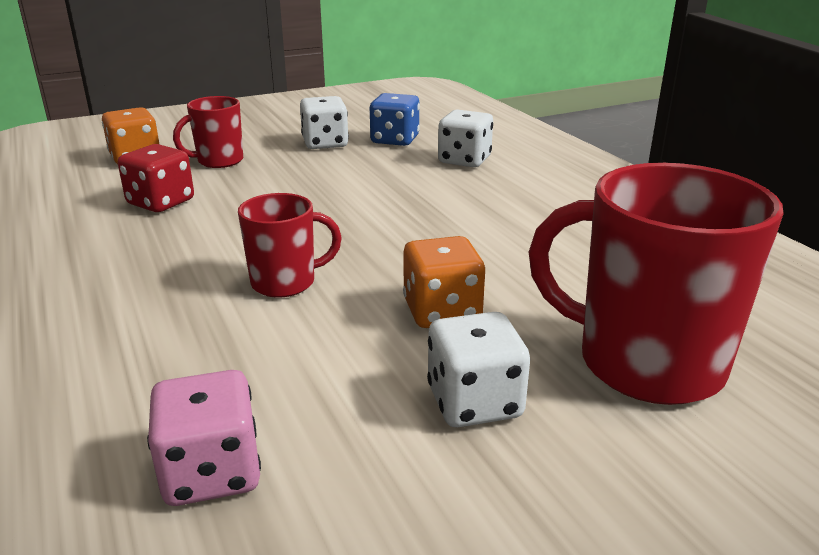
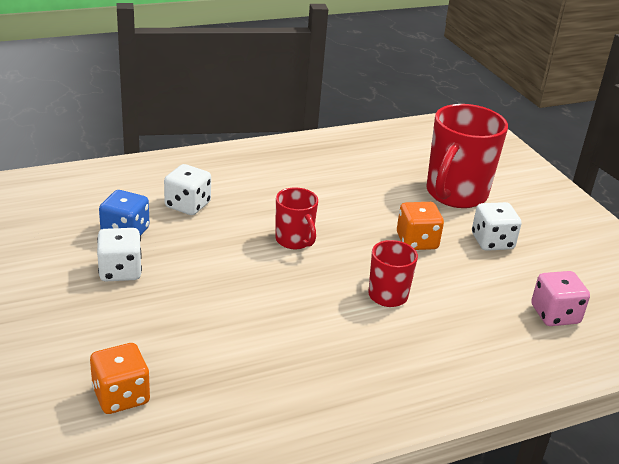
camera: 90 degrees left, 5 degrees up
(161, 202) = (247, 363): red dice -> none
(219, 161) = (149, 336): red mug -> red mug (294, 240)

